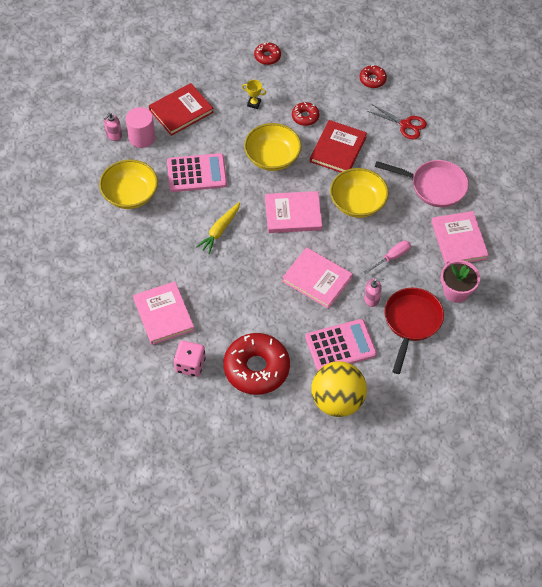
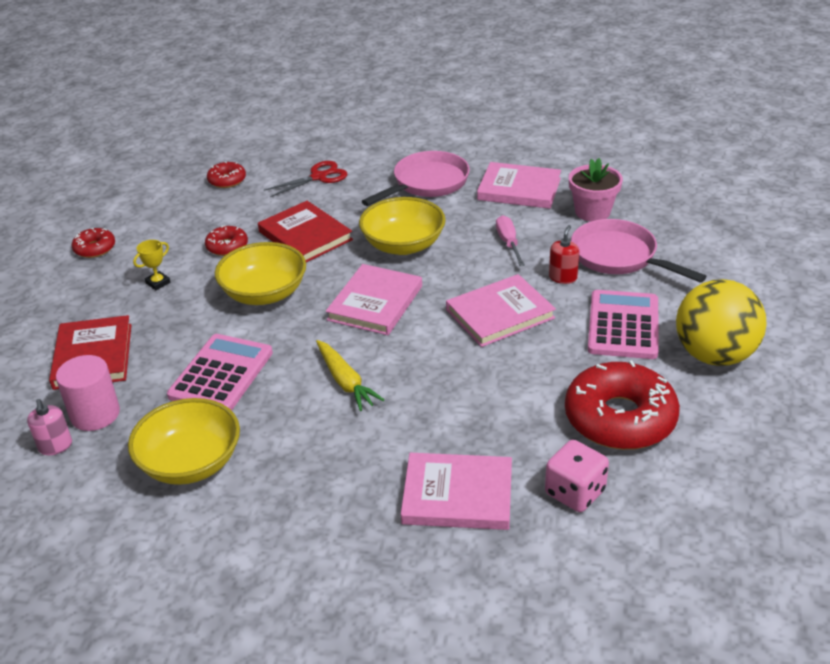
camera: 60 degrees left, 20 degrees down
(371, 299) = (563, 277): pink soap dispenser -> red soap dispenser
(411, 322) = (619, 257): red pan -> pink pan

